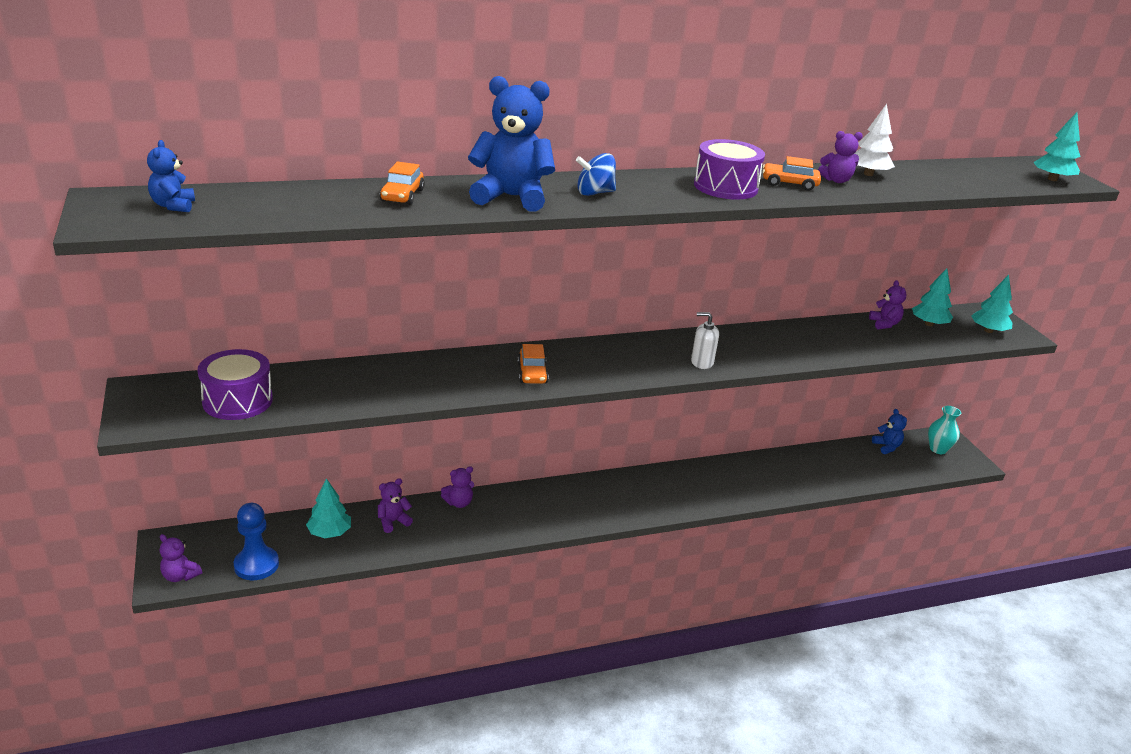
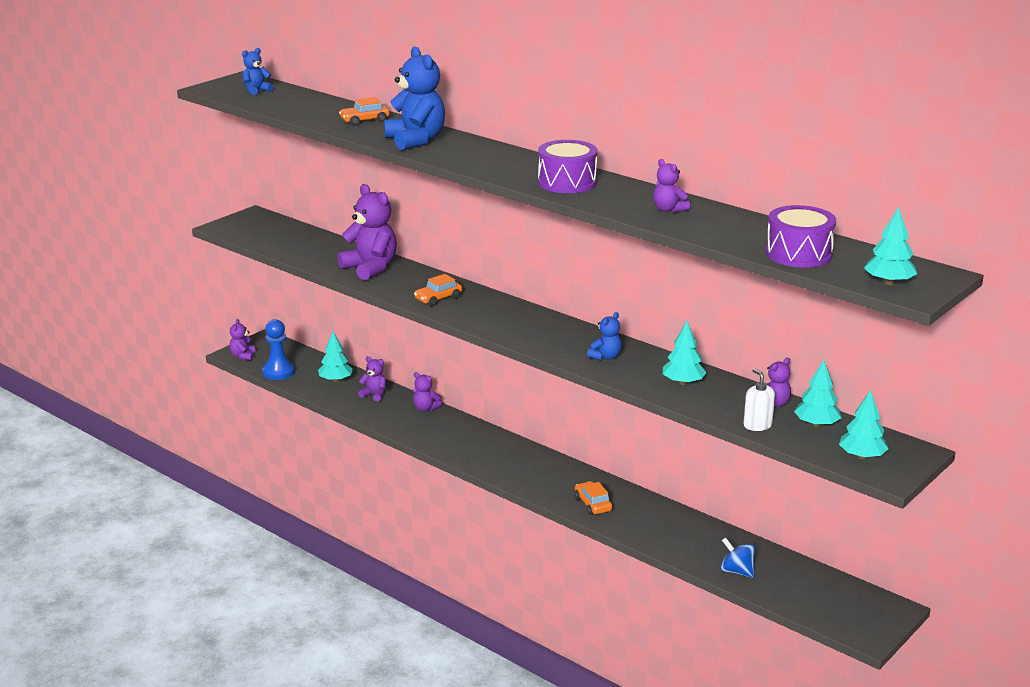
camera: 60 degrees right, 5 degrees down
(237, 400) = (278, 238): purple drum -> purple drum (798, 254)
(408, 379) = (370, 268): none -> purple teddy bear
(594, 193) = (470, 155): blue spinning top -> blue spinning top (737, 571)
(702, 362) = (554, 346): white soap dispenser -> white soap dispenser (757, 425)
(789, 184) = (622, 197): orange car -> orange car (593, 504)
(821, 340) = (683, 382): none -> turquoise tree
(868, 174) = (715, 216): white tree -> none
(886, 447) = (810, 575): blue teddy bear -> blue teddy bear (605, 357)
(938, 449) = (858, 607): turquoise vase -> none

